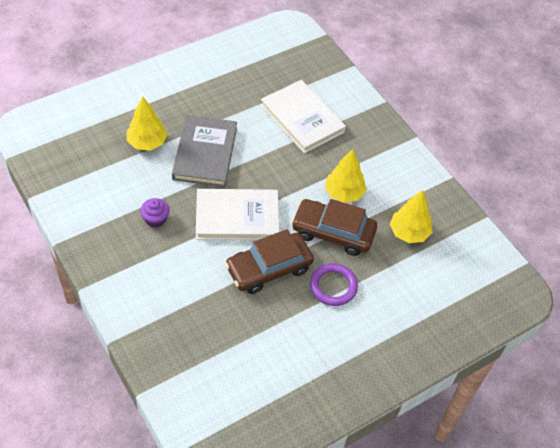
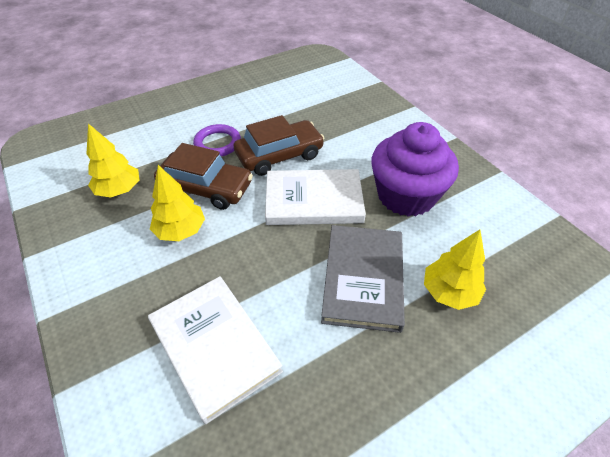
camera: 175 degrees left, 5 degrees down
(155, 219) = (406, 195): purple cupcake -> purple cupcake, size x2.46

